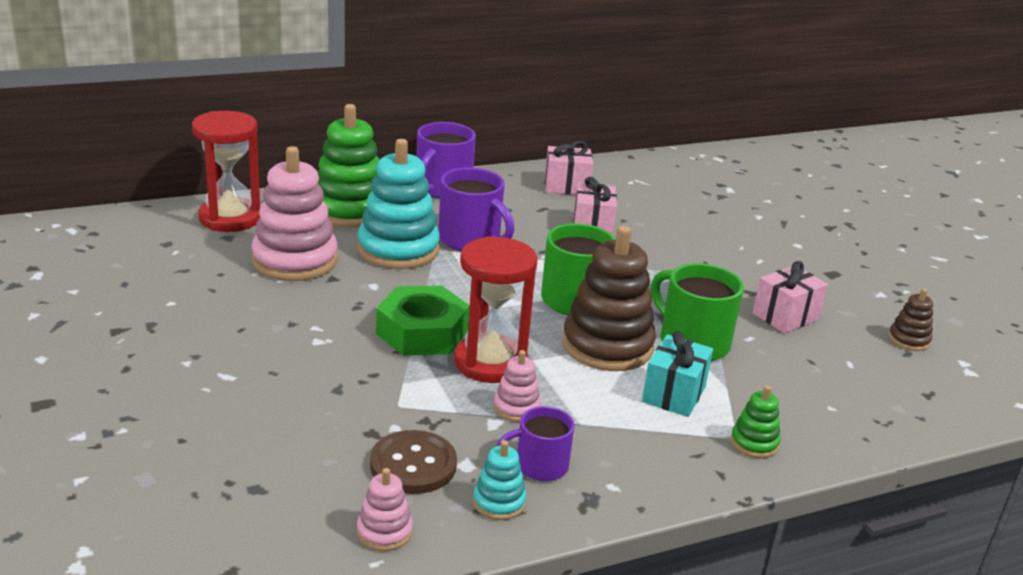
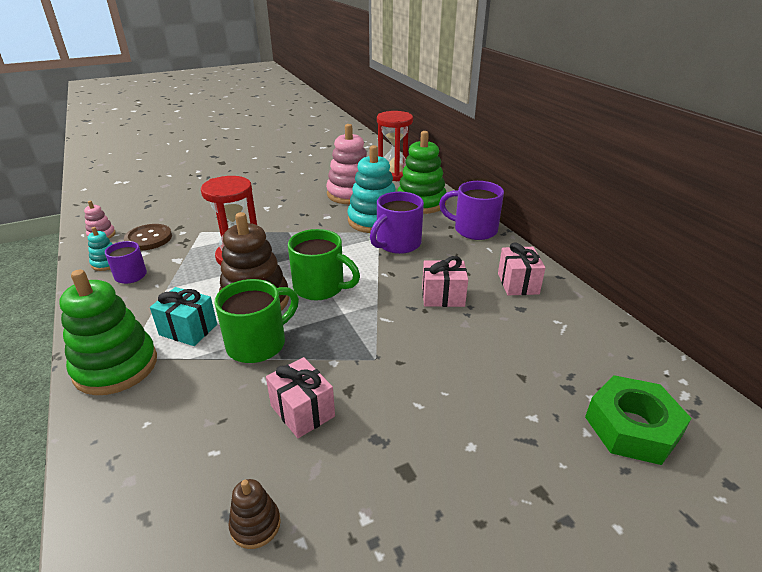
camera: 90 degrees right, 5 degrees up
(422, 332) = (274, 234): green nut -> green nut (632, 427)
(516, 408) = (189, 266): pink stacking toy -> none
(754, 443) = (116, 366): green stacking toy -> green stacking toy, size x2.15

